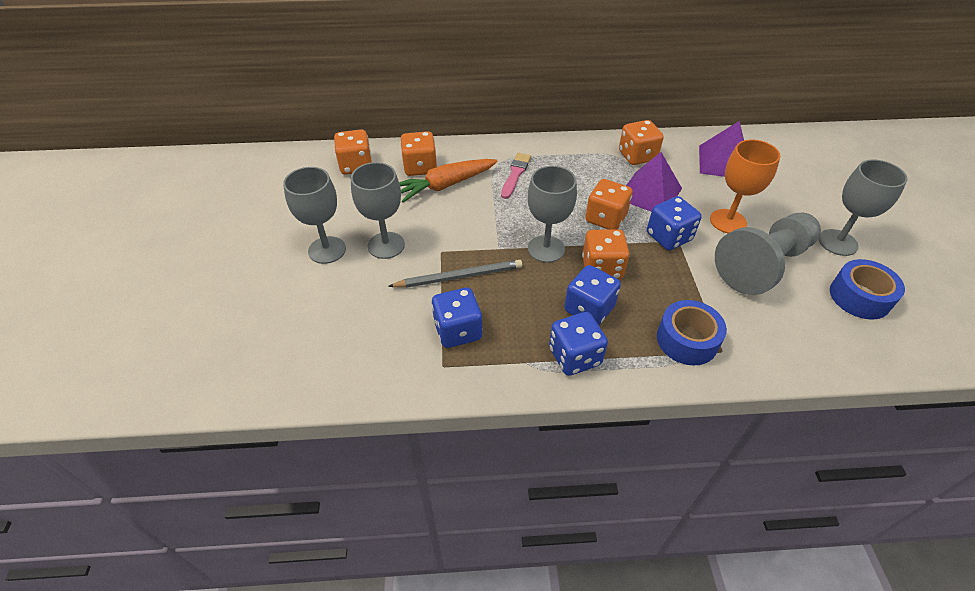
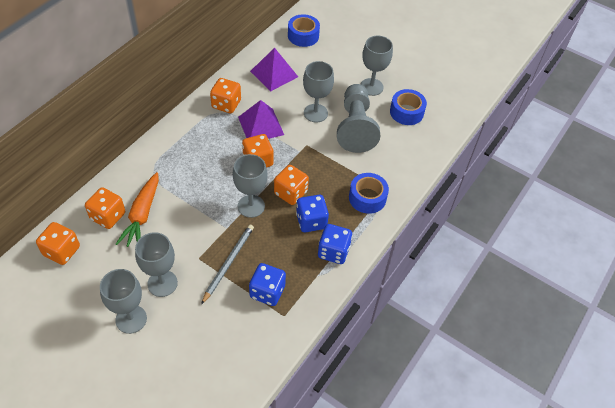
camera: 55 degrees left, 5 degrees up
(515, 174) = (174, 172): pink brush -> none
(668, 237) = (299, 146): blue dice -> none
(728, 221) = (315, 113): orange goblet -> grey goblet
(803, 151) = (303, 36): none -> blue tape

